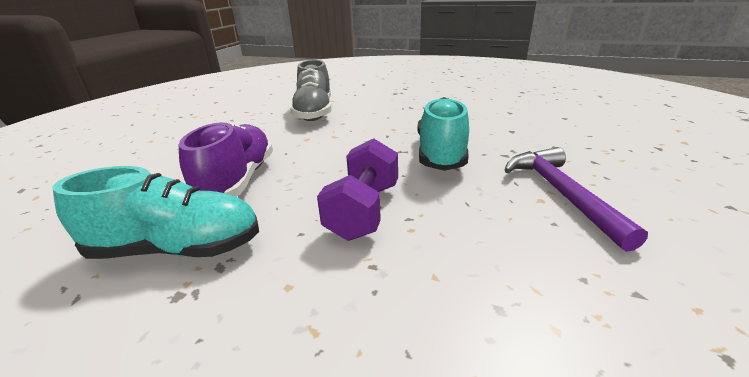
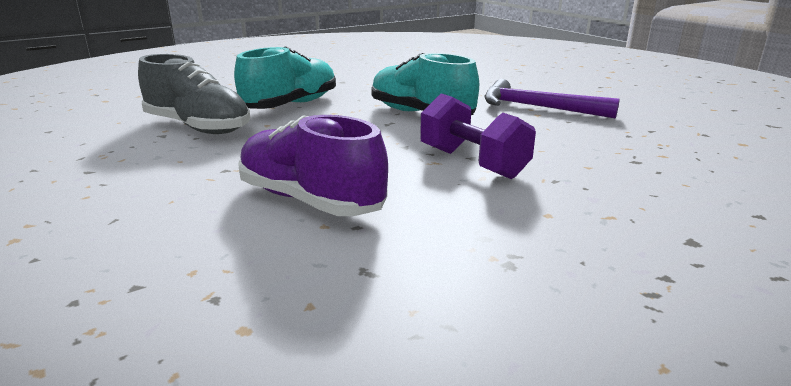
camera: 55 degrees left, 5 degrees down
(177, 248) = (421, 254): turquoise shoe -> turquoise shoe (291, 105)

